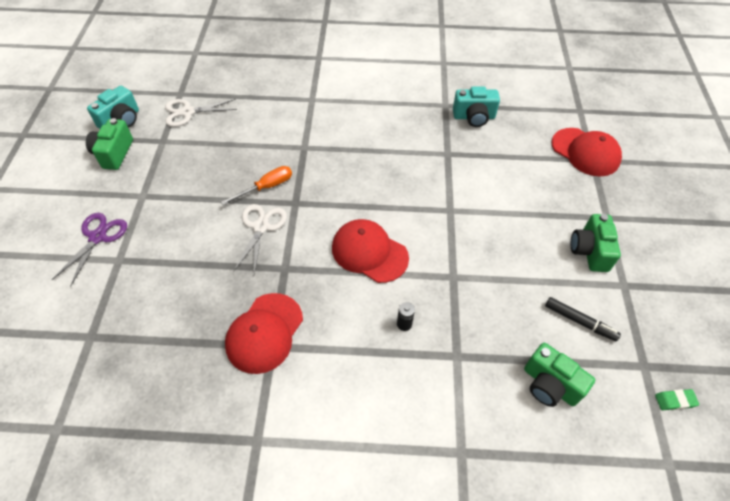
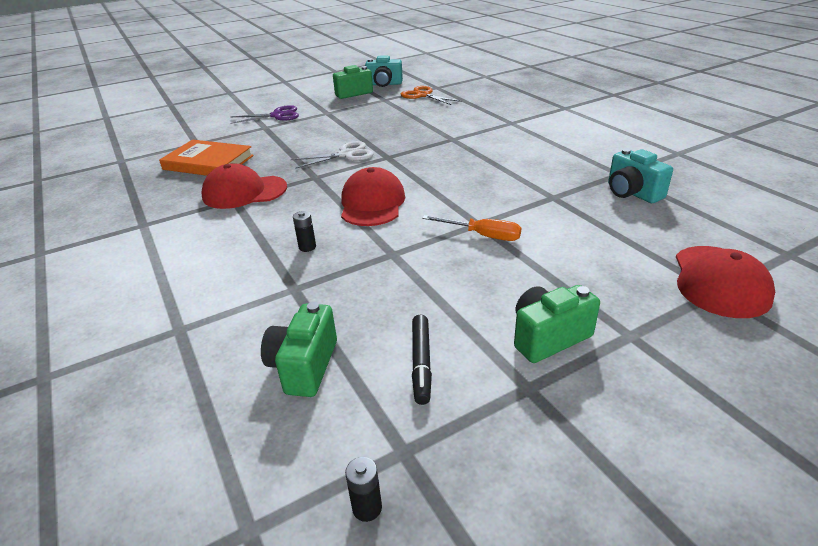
camera: 60 degrees right, 20 degrees down
(161, 341) = (208, 162): none -> orange book
(187, 112) = (423, 95): white scissors -> orange scissors
(266, 187) = (389, 142): orange screwdriver -> orange screwdriver (482, 235)
(675, 401) = (367, 508): green eraser -> black battery

